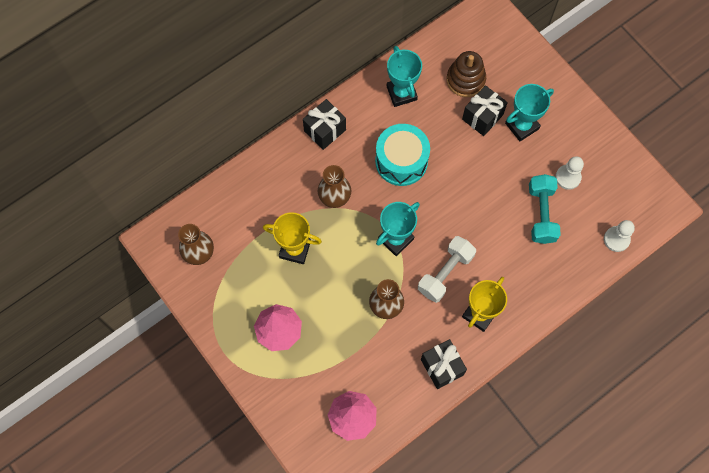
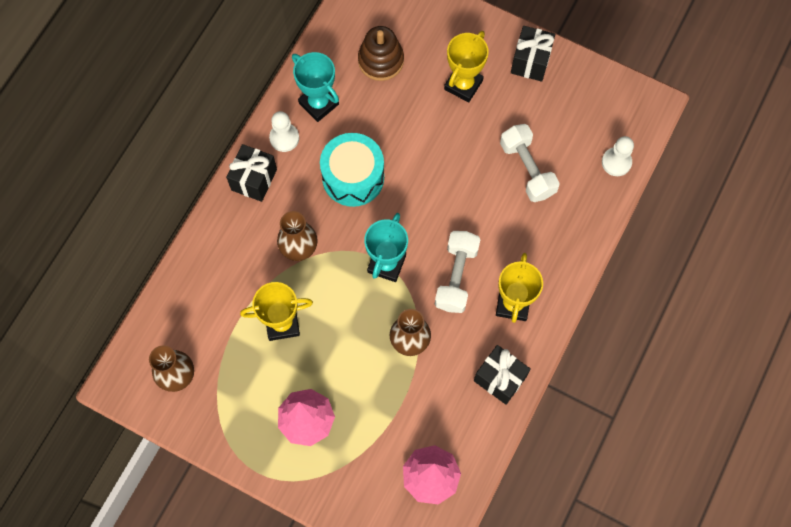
camera: 25 degrees left, 0 degrees up
(482, 117) = (417, 93): black gift -> black gift (530, 62)
(522, 126) = (463, 85): turquoise trophy -> yellow trophy
(541, 214) = (527, 169): turquoise dumbbell -> white dumbbell
(568, 177) = (536, 119): white pawn -> white pawn (284, 138)

